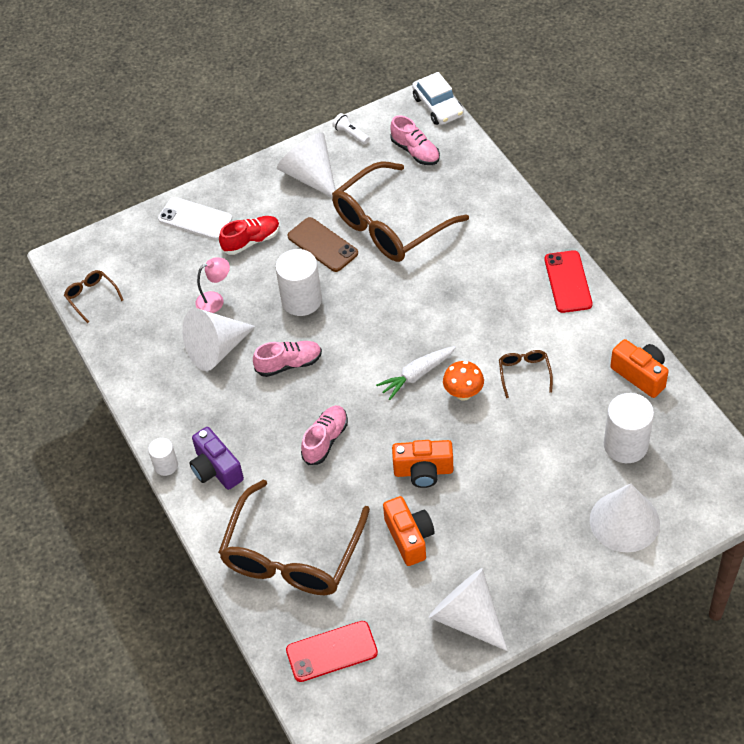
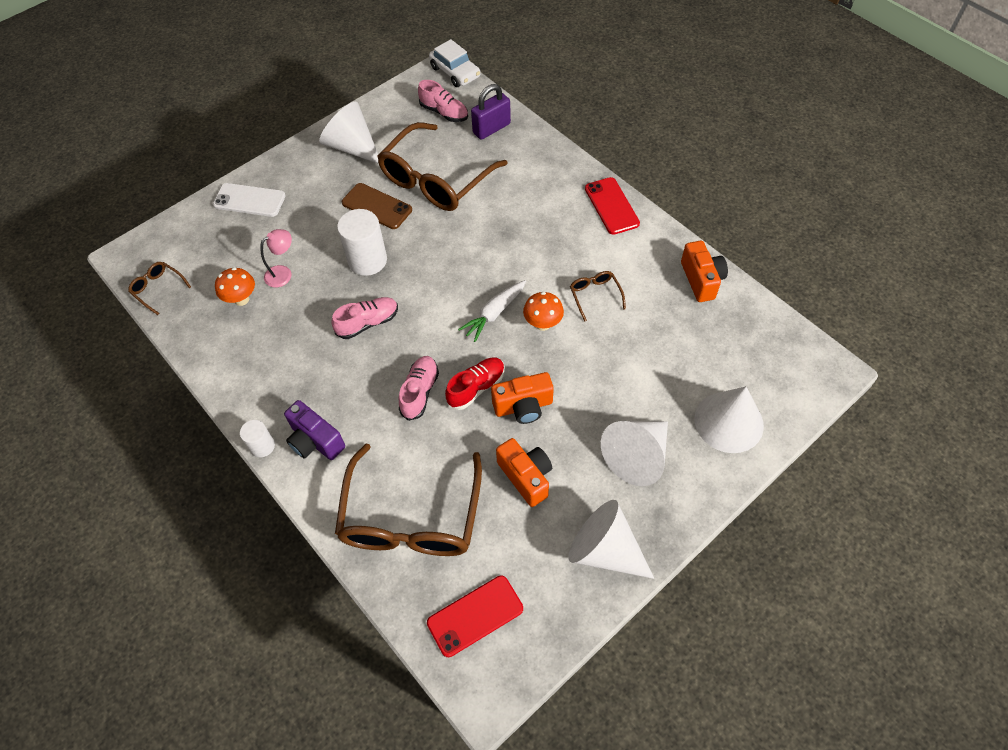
camera: 15 degrees left, 5 degrees up
(170, 320) = (241, 299): none -> orange mushroom
(216, 349) = (293, 320): white cone -> white cone (637, 456)
(251, 241) = (308, 213): red shoe -> red shoe (476, 388)
(351, 134) = (382, 105): white flashlight -> none
(462, 177) = (491, 128): none -> purple padlock
(625, 445) = (707, 347): white cylinder -> none
(640, 375) = (701, 280): orange camera -> orange camera turned 45 degrees clockwise

